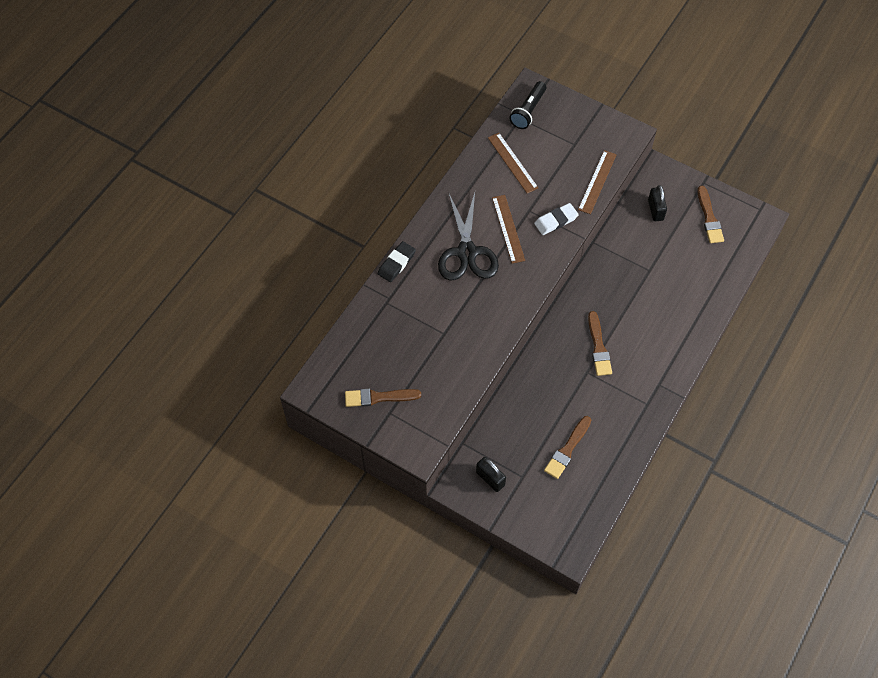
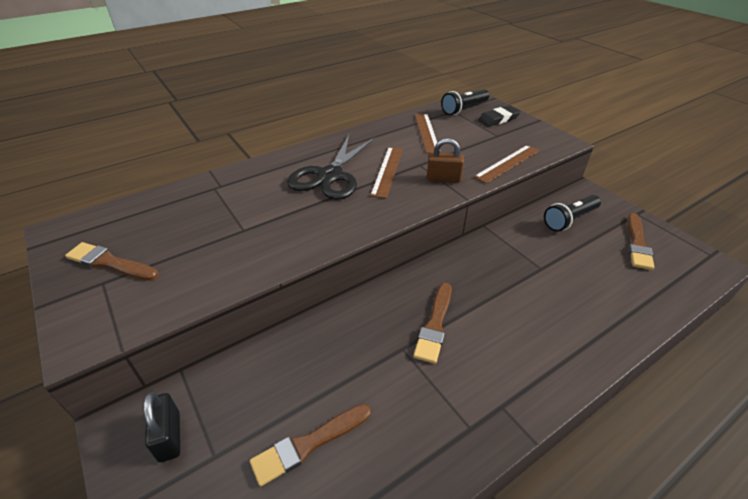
camera: 25 degrees right, 20 degrees down
(396, 263) = (255, 165): black eraser -> black eraser (498, 119)
(556, 221) = (443, 178): white eraser -> brown padlock
(655, 210) = (570, 220): black padlock -> black flashlight

